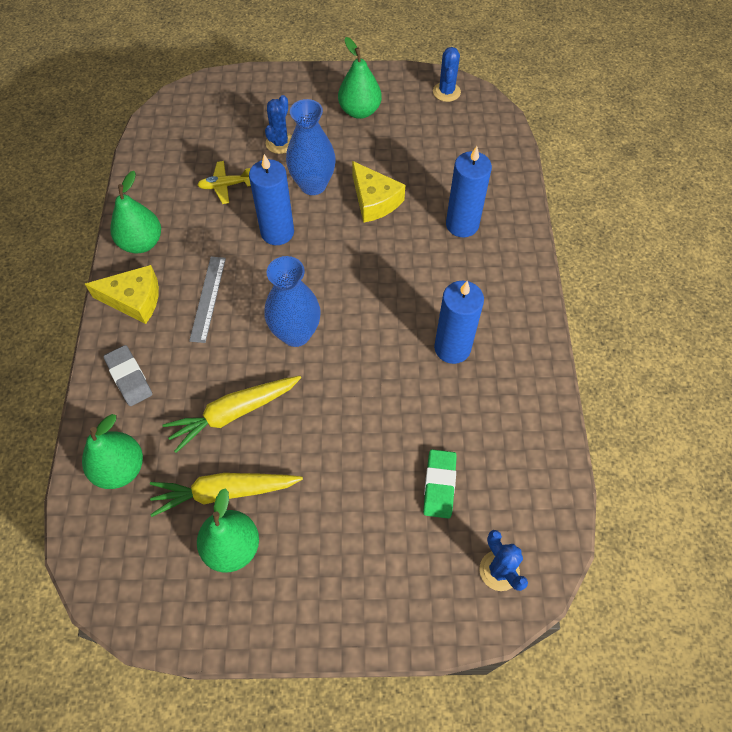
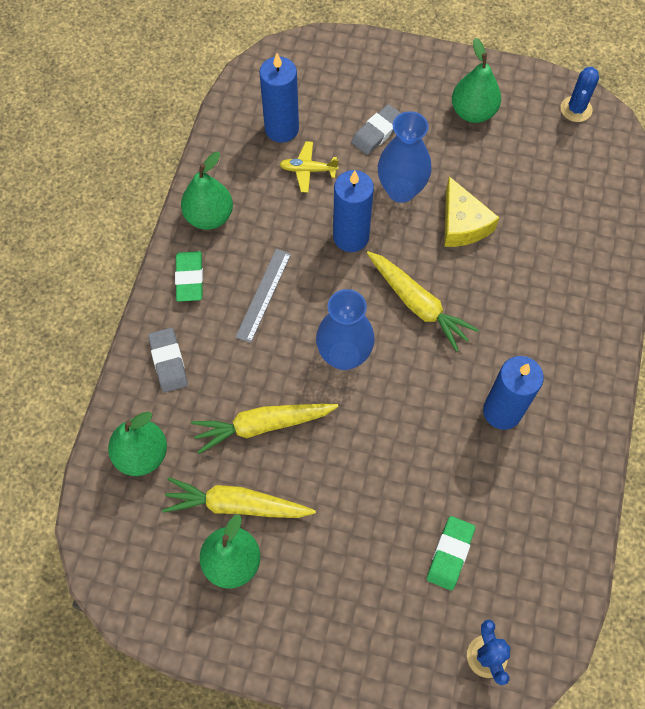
camera: 15 degrees right, 5 degrees up
(134, 300) = (189, 278): yellow cheese -> green eraser
(280, 143) = (377, 132): blue cactus -> grey eraser
(352, 275) = (418, 304): none -> yellow carrot
(462, 224) = (550, 274): blue candle -> blue candle (281, 129)

